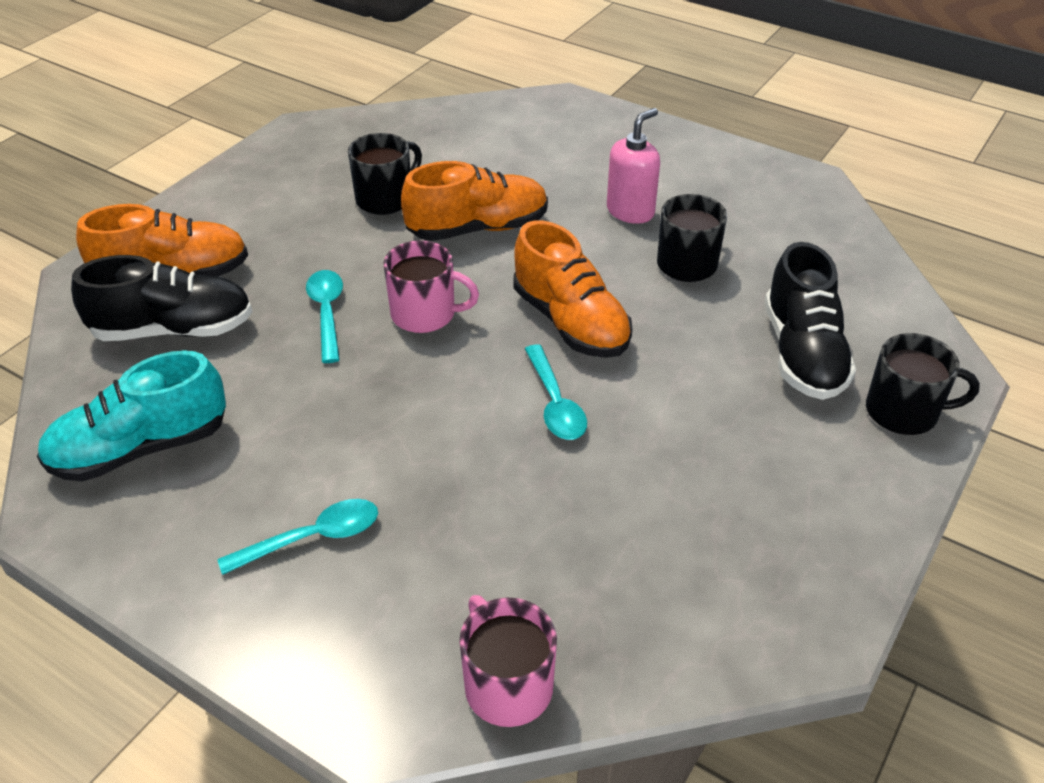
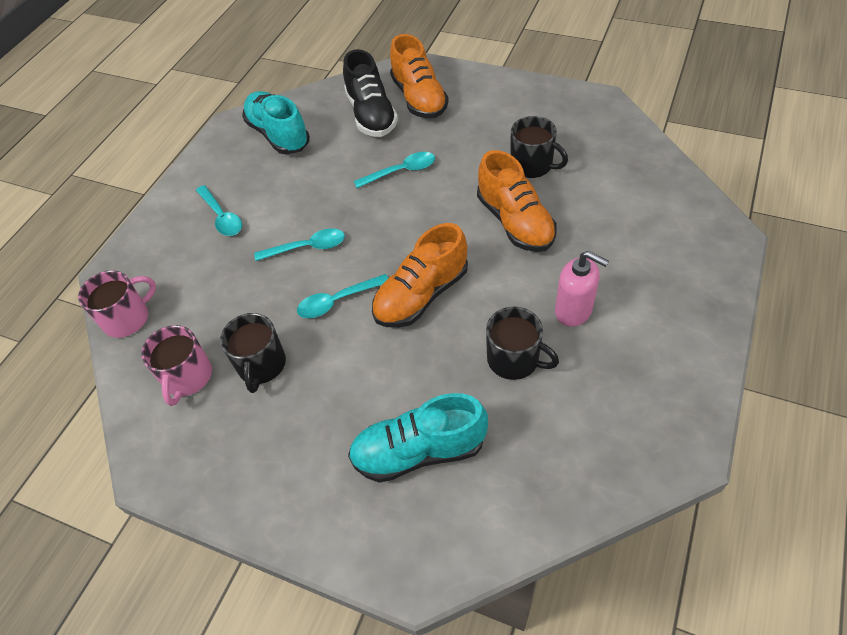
camera: 85 degrees right, 10 degrees up
(425, 314) = (411, 217): pink mug -> pink mug (187, 377)
(437, 429) = (307, 247): none -> turquoise spoon
(802, 353) = (419, 451): black shoe -> turquoise shoe
(903, 412) = (361, 530): black mug -> black mug (261, 365)

